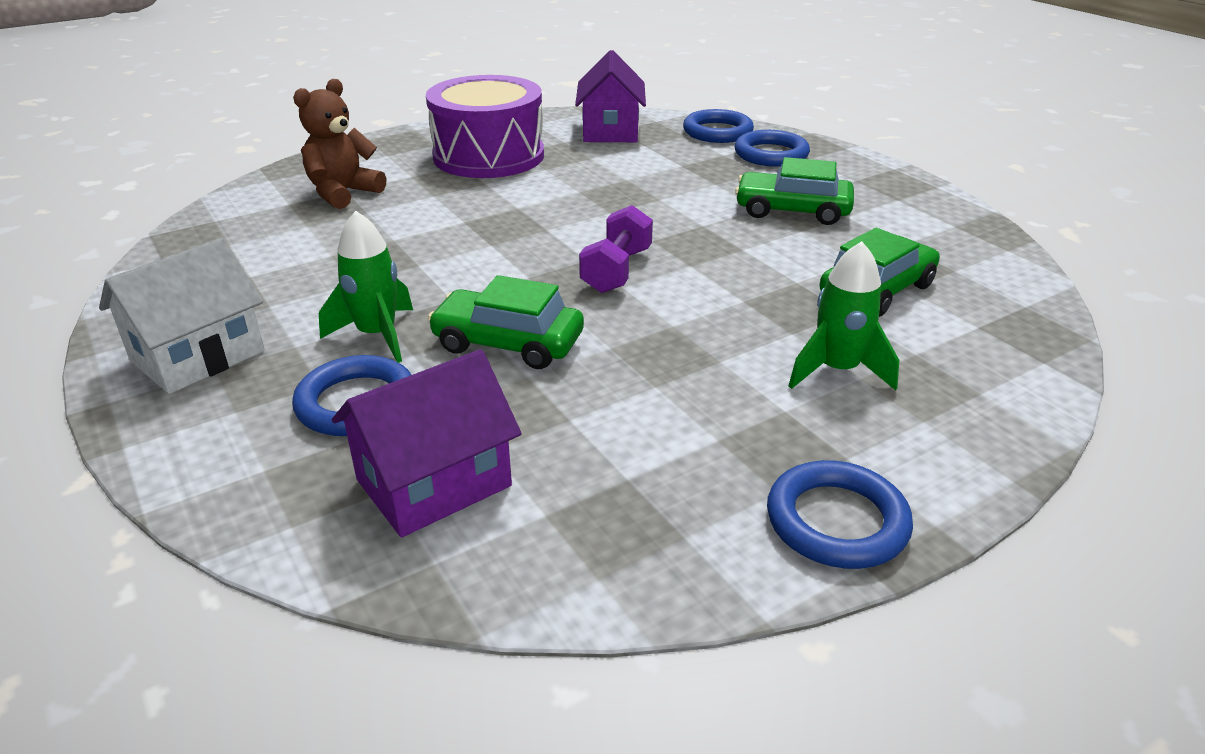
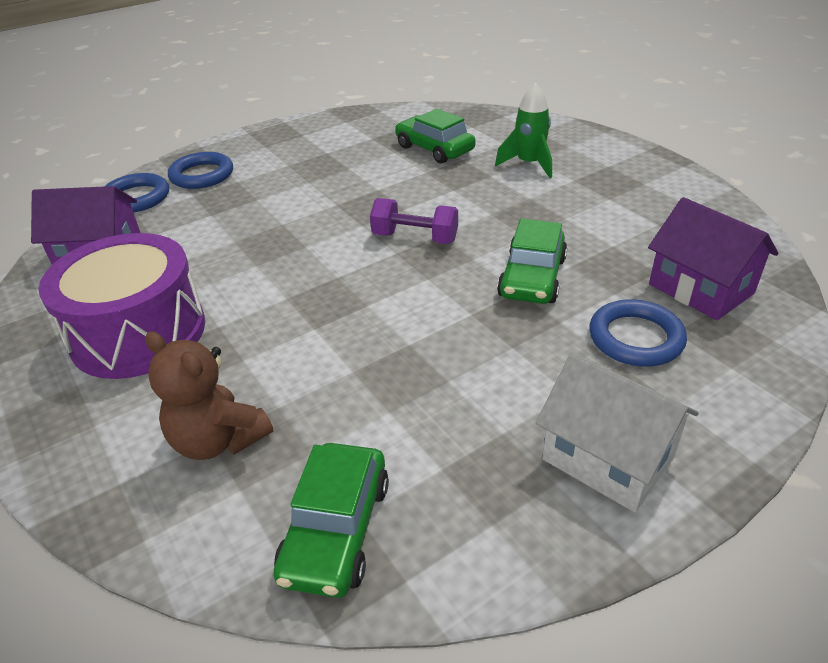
camera: 90 degrees left, 5 degrees up
(377, 335) = (539, 346): green rocket -> none
(792, 210) = (315, 170): green car -> green car (336, 530)
(836, 521) = (658, 170): blue ring -> none

